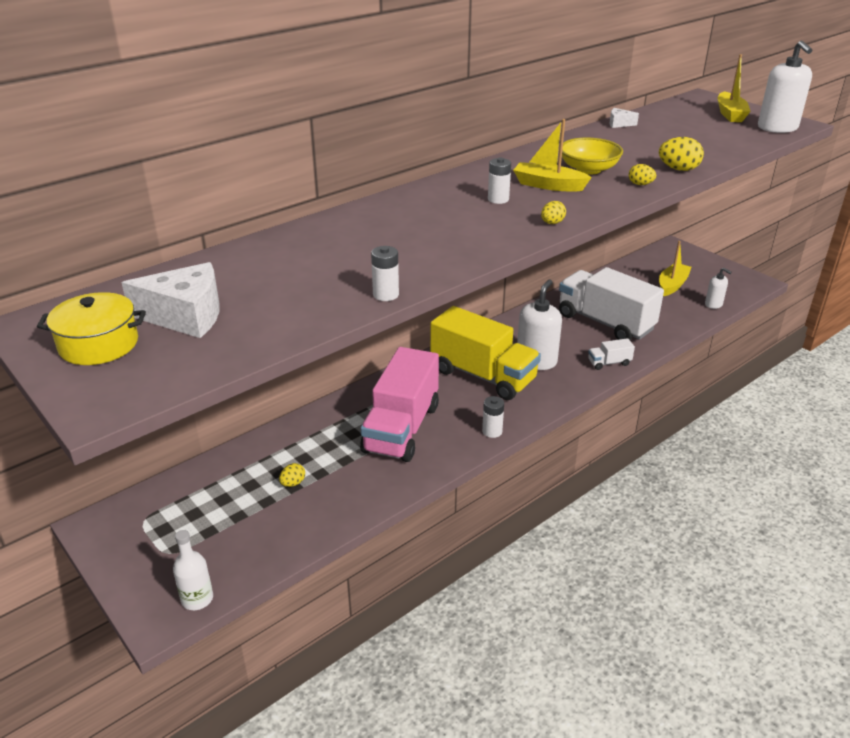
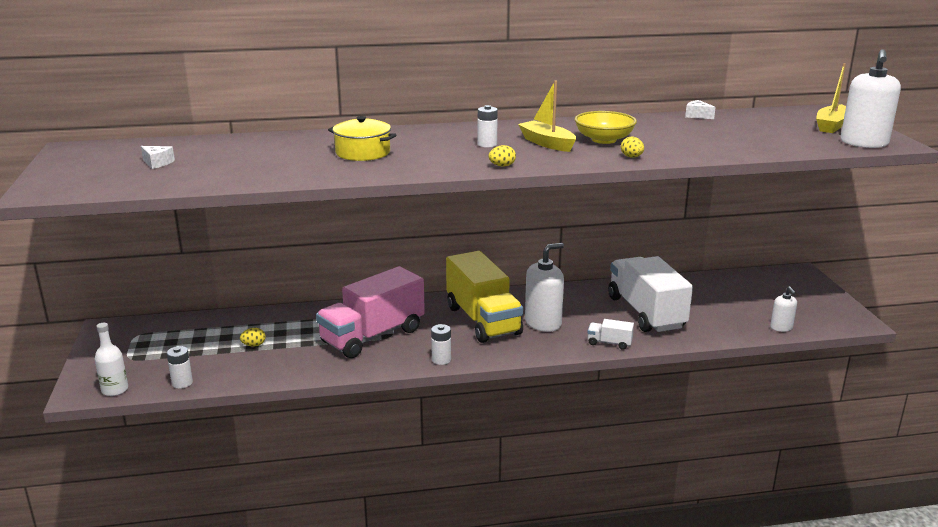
camera: 30 degrees right, 10 degrees down
(99, 344) = (88, 165): yellow pot -> yellow pot (363, 153)
(186, 316) = (157, 163): white cheese -> white cheese, size x0.48
(386, 295) = (297, 179): white battery -> white battery (182, 383)
(672, 285) = (756, 302): yellow boat -> none
(678, 169) = (690, 154): yellow egg -> none

